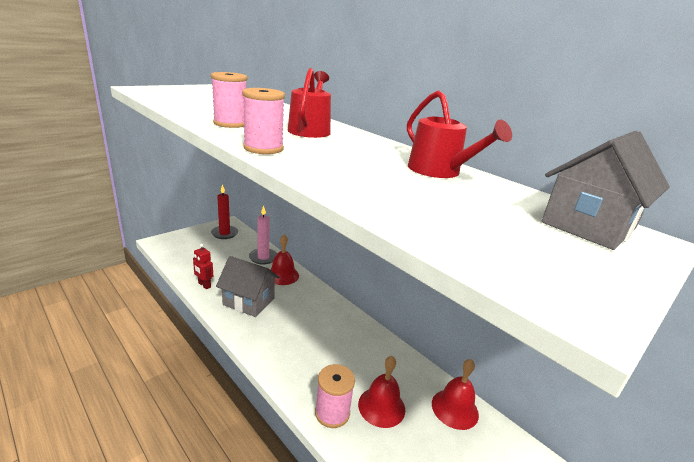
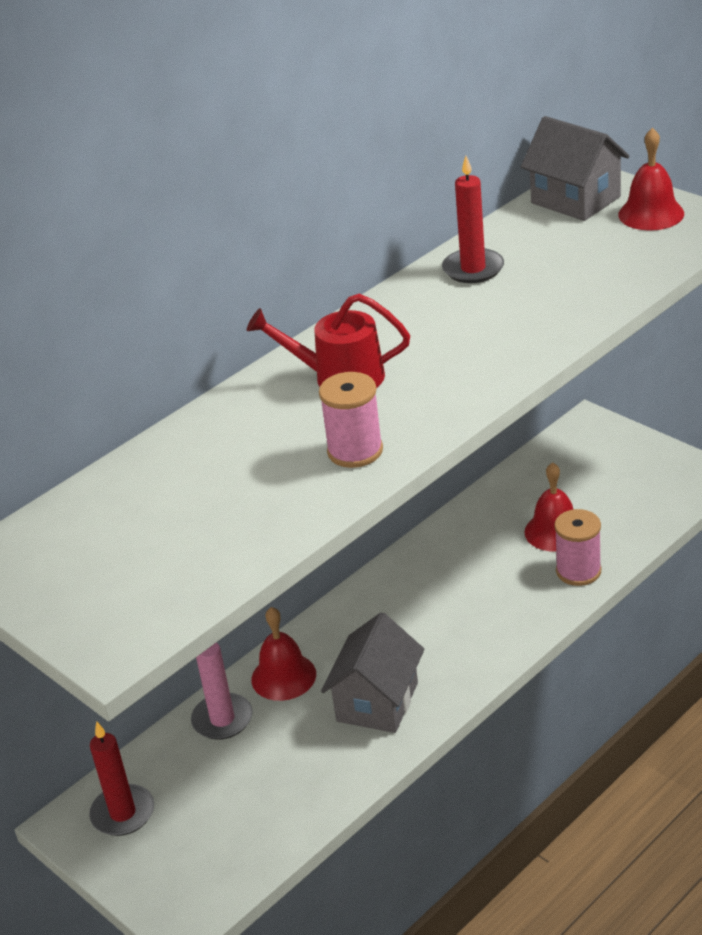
camera: 85 degrees left, 10 degrees up
(204, 285) = (341, 777): red robot -> none
(263, 148) = (469, 394): pink spool -> none
(439, 171) = (473, 269): red watering can -> red candle
(455, 408) = (537, 473): red bell -> red bell (651, 214)

